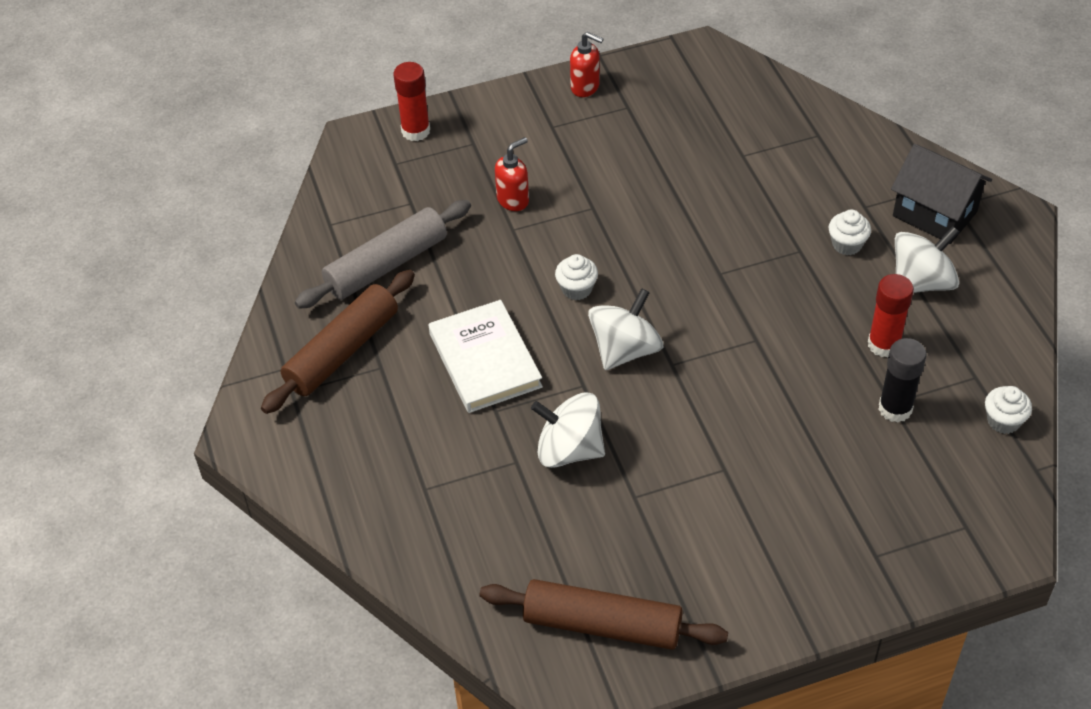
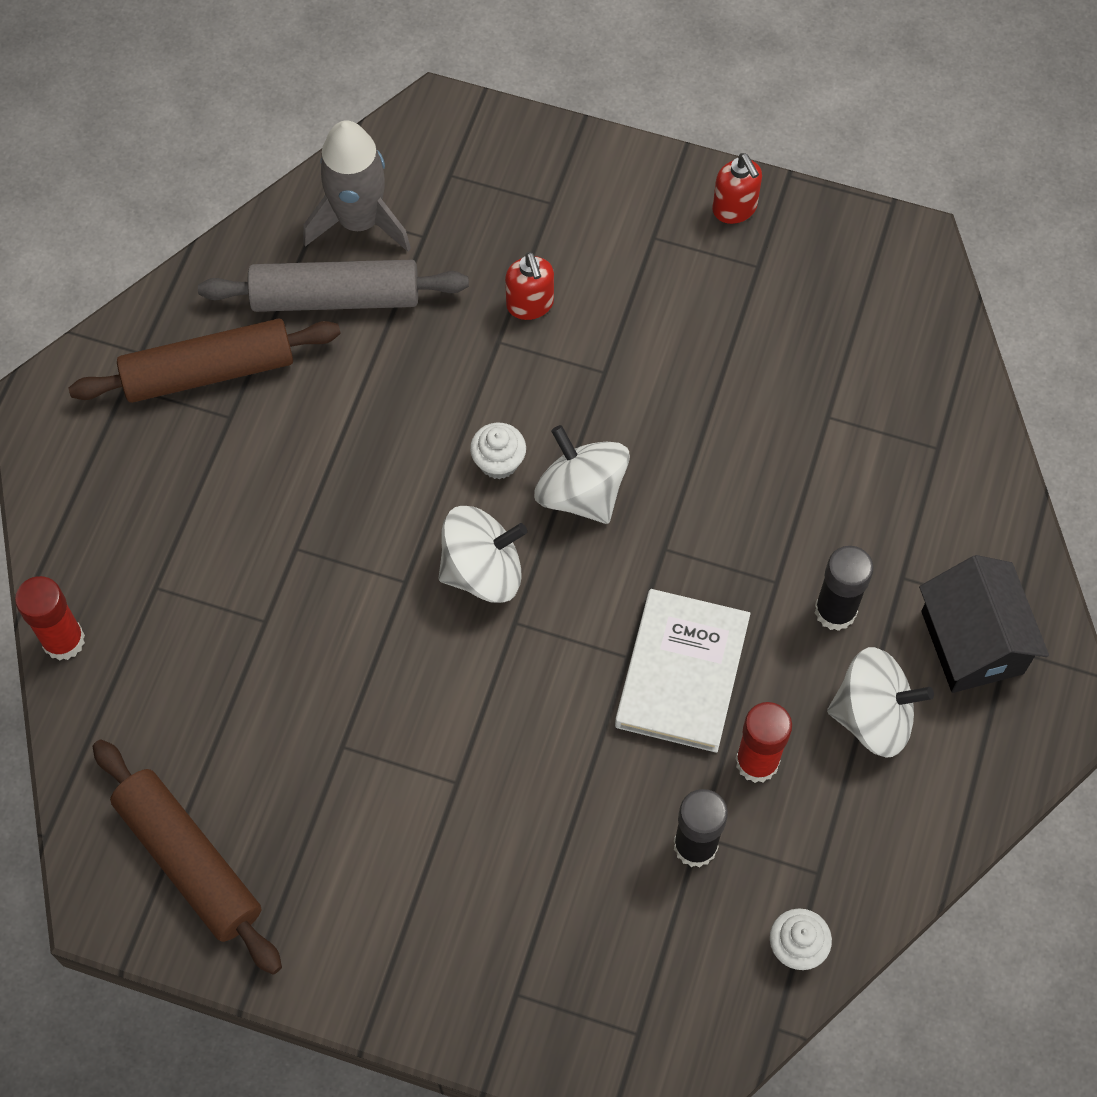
camera: 35 degrees right, 15 degrees up
(361, 218) = (359, 221): none -> grey rocket
(415, 131) = (505, 146): red glue stick -> red glue stick (63, 640)
(485, 360) = (334, 482): white book -> white book (682, 673)
(513, 200) = (530, 305): red soap dispenser -> red soap dispenser turned 75 degrees clockwise
(569, 450) = (326, 646): white spinning top -> white spinning top (581, 493)
(847, 244) = (835, 611): white cupcake -> black glue stick

